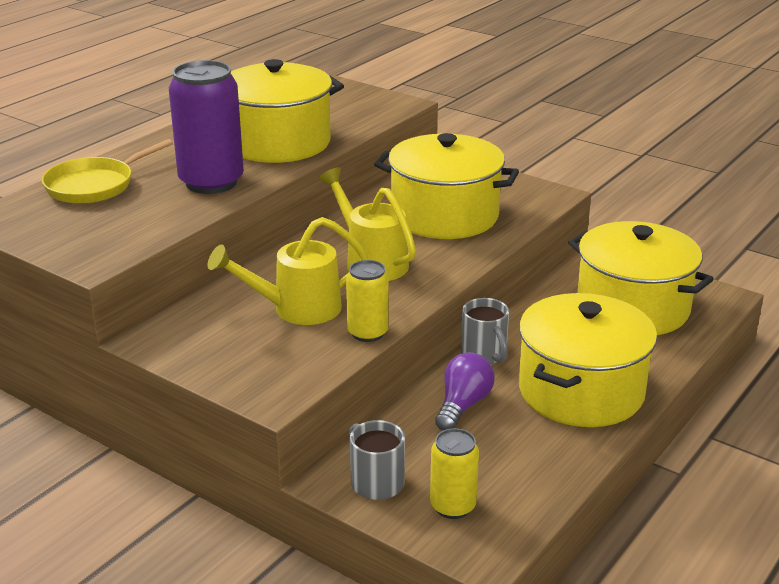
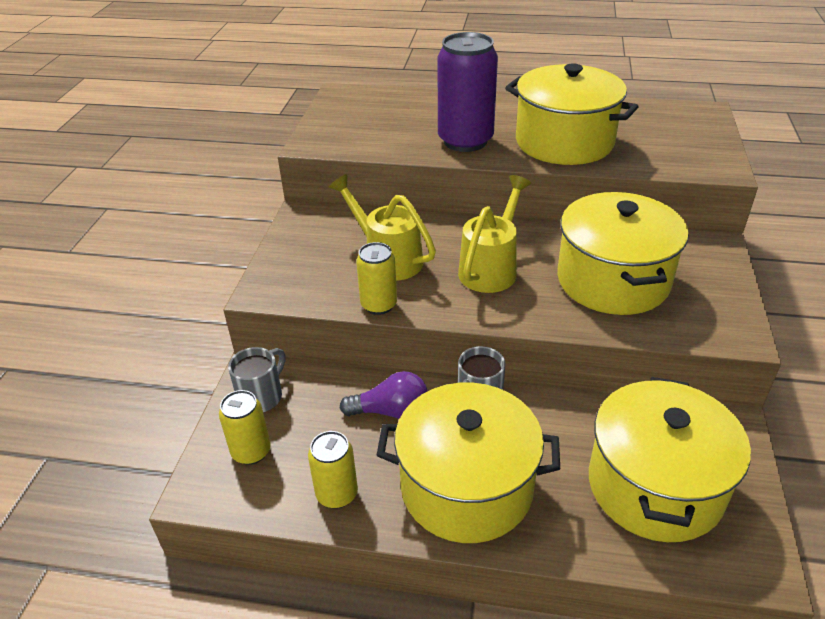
camera: 65 degrees right, 10 degrees up
(95, 185) = (416, 104): yellow pan -> none
(544, 464) = (337, 494): none -> yellow can

